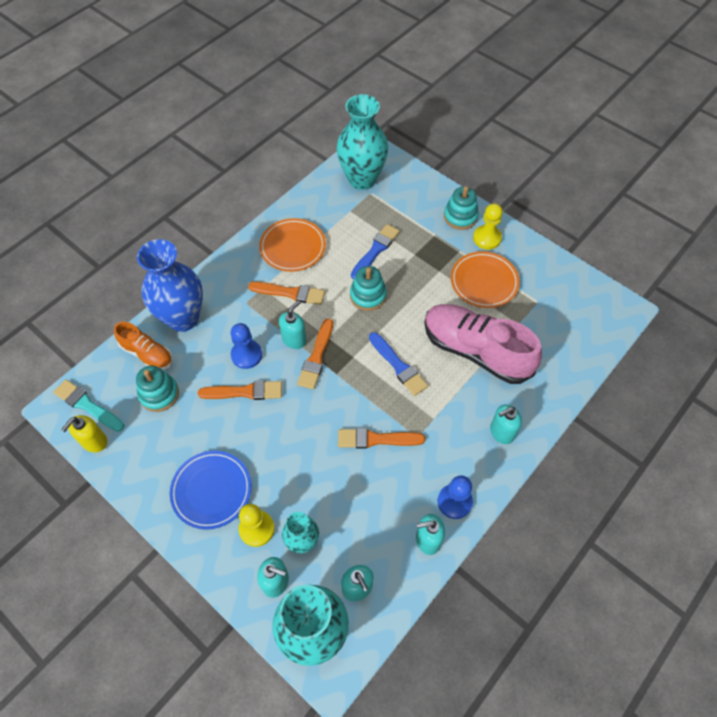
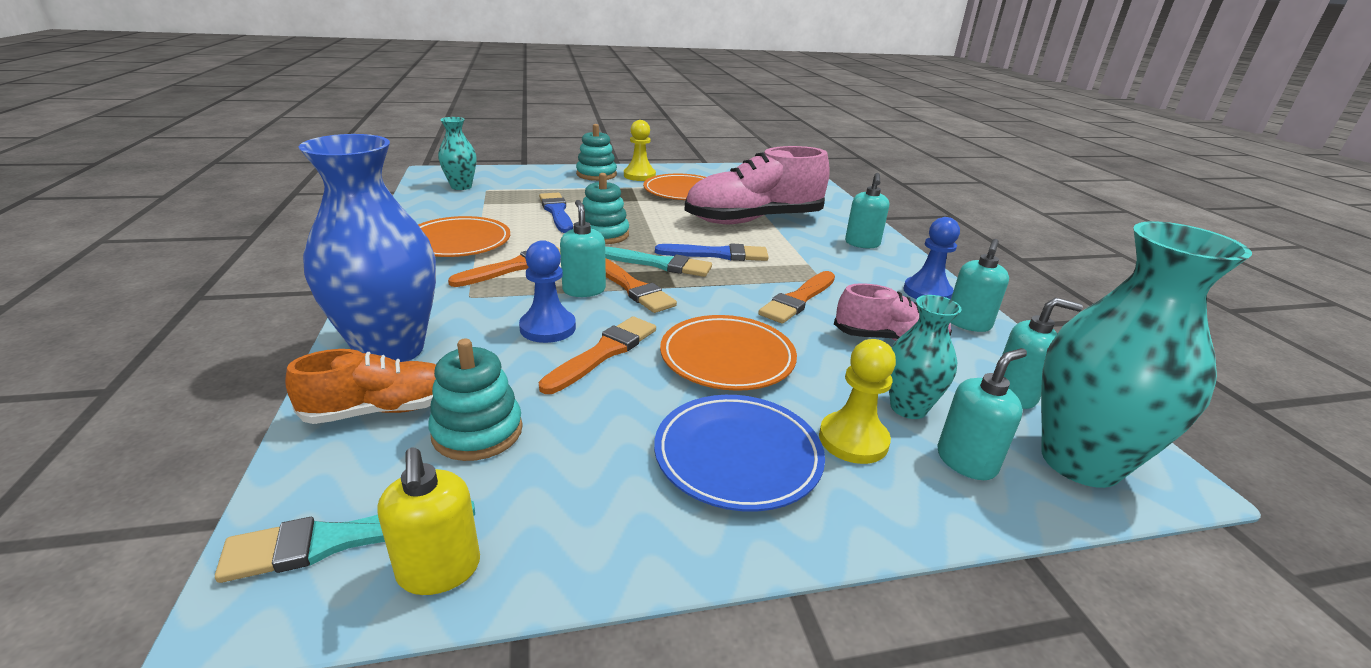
camera: 55 degrees left, 30 degrees down
(283, 442) = (727, 358): none -> orange plate
(356, 348) = (659, 264): none -> turquoise brush
(362, 179) = (461, 186): turquoise vase -> turquoise vase, size x0.54
(368, 505) = (889, 339): none -> pink shoe

